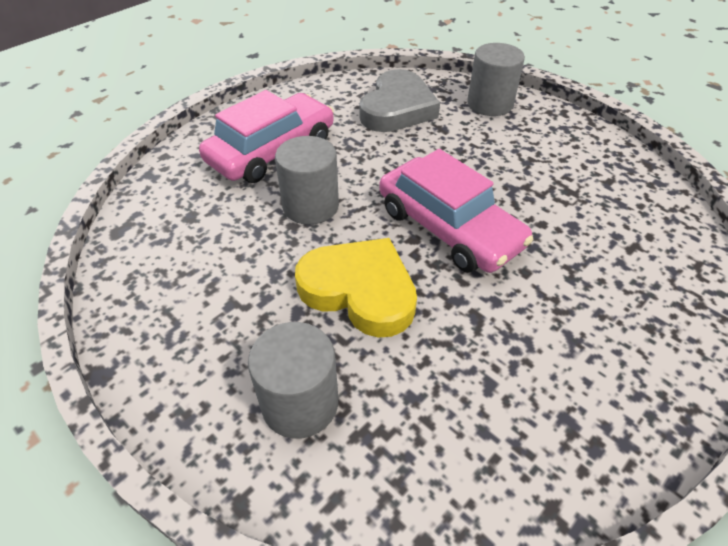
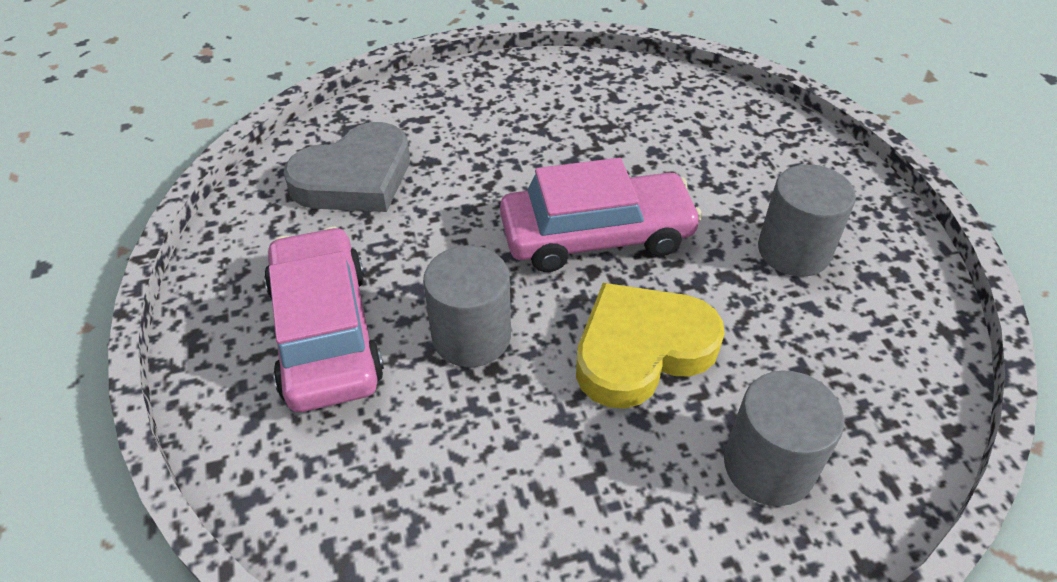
camera: 60 degrees left, 0 degrees up
(397, 108) = (355, 178): grey heart -> grey heart turned 90 degrees clockwise
(490, 104) = (423, 105): grey cylinder -> grey cylinder (793, 251)

